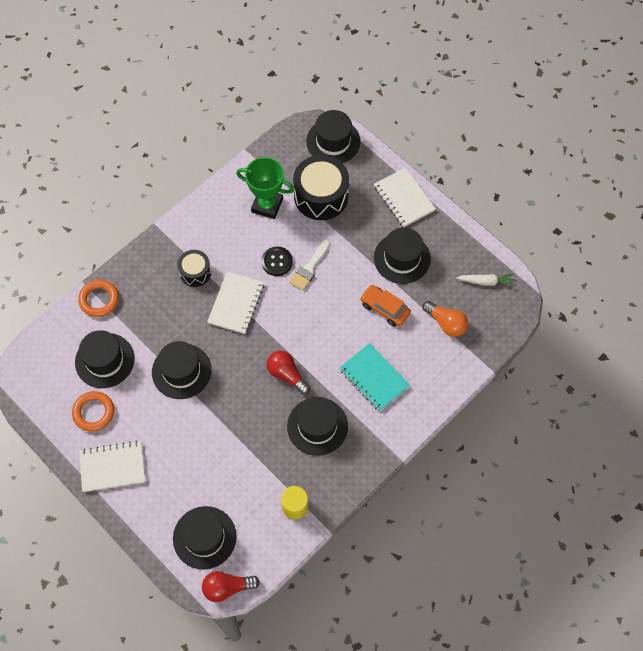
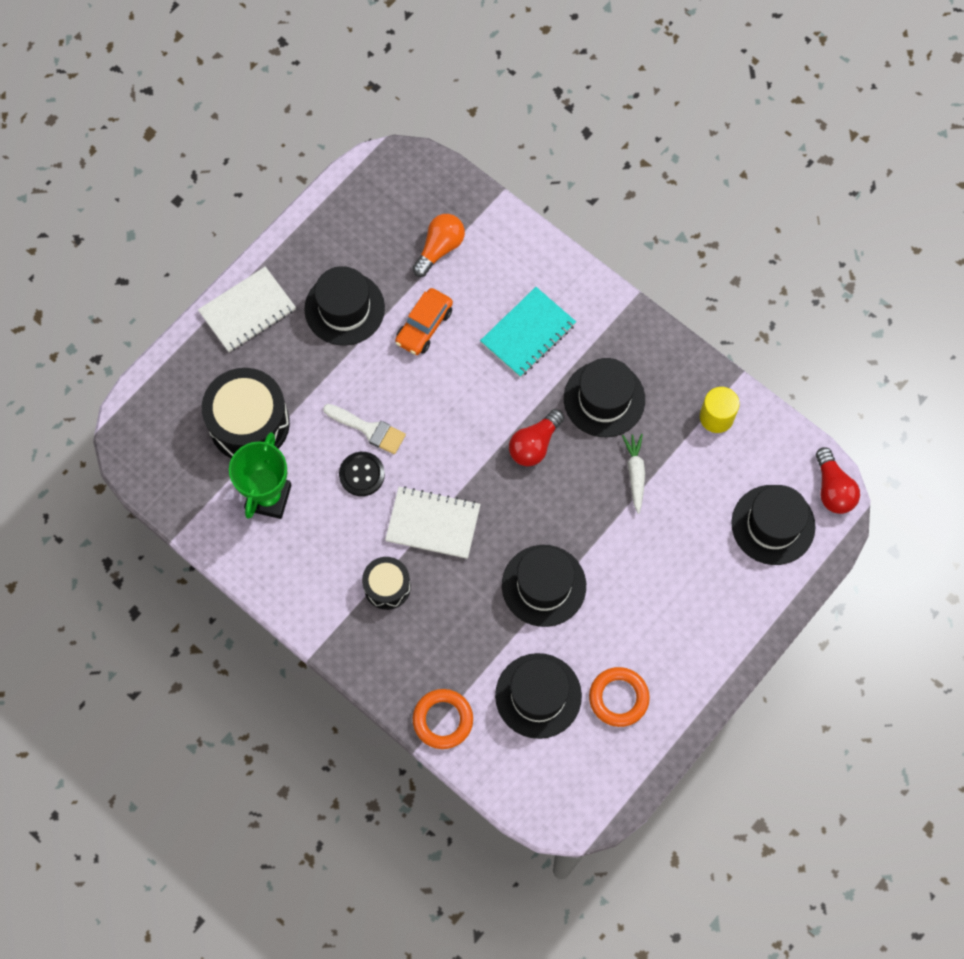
camera: 95 degrees left, 5 degrees up
(112, 467) = (694, 658): white notebook -> none
(333, 141) = (153, 414): black hat -> none
(486, 281) = (373, 201): white carrot -> white carrot (635, 473)

